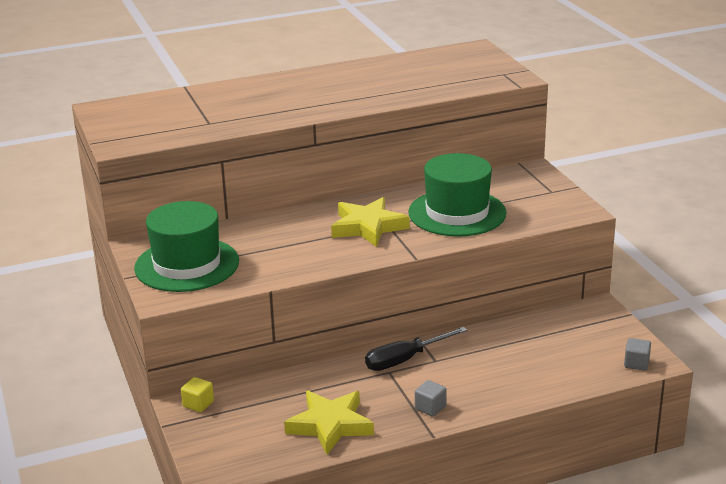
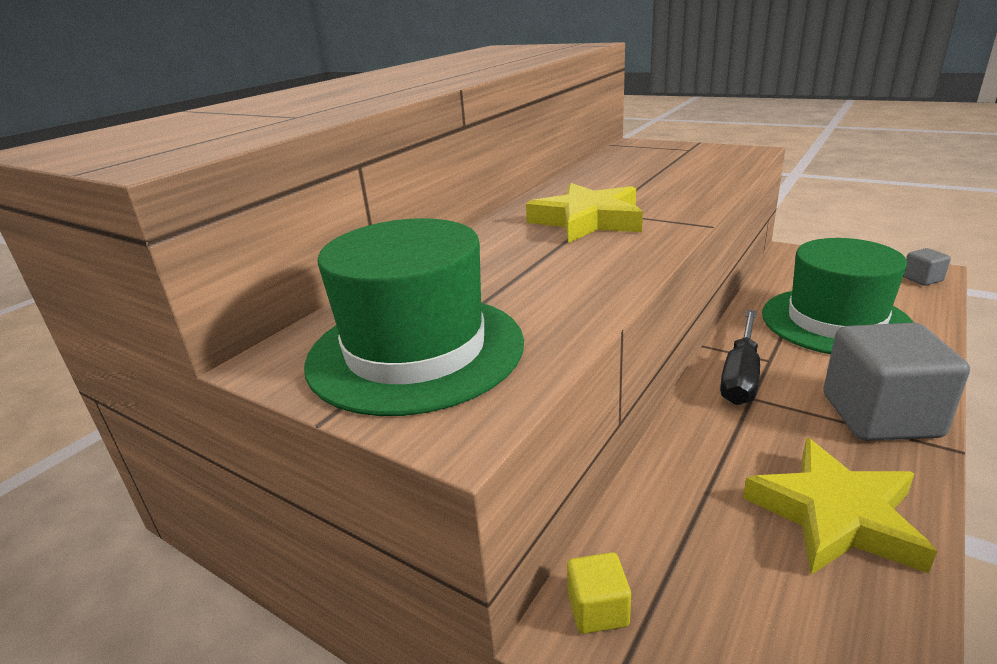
camera: 35 degrees left, 0 degrees up
(430, 408) = (880, 416): grey cube -> grey cube, size x2.23
(457, 213) = (650, 183): green hat -> green hat (835, 321)

